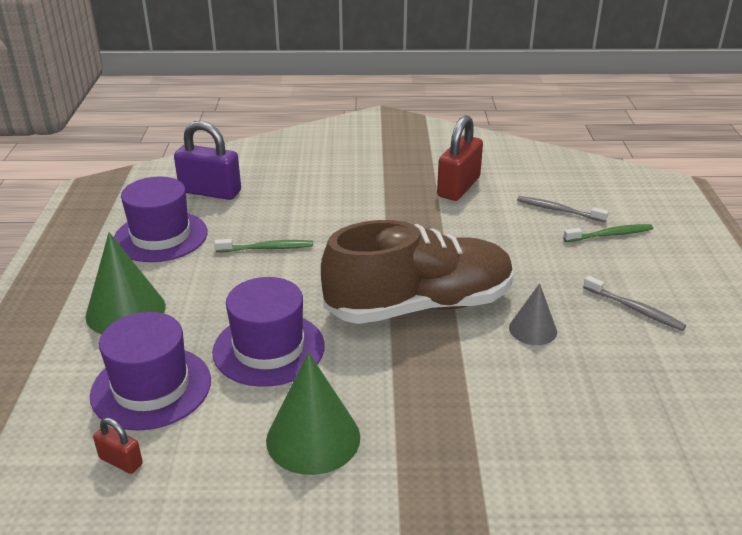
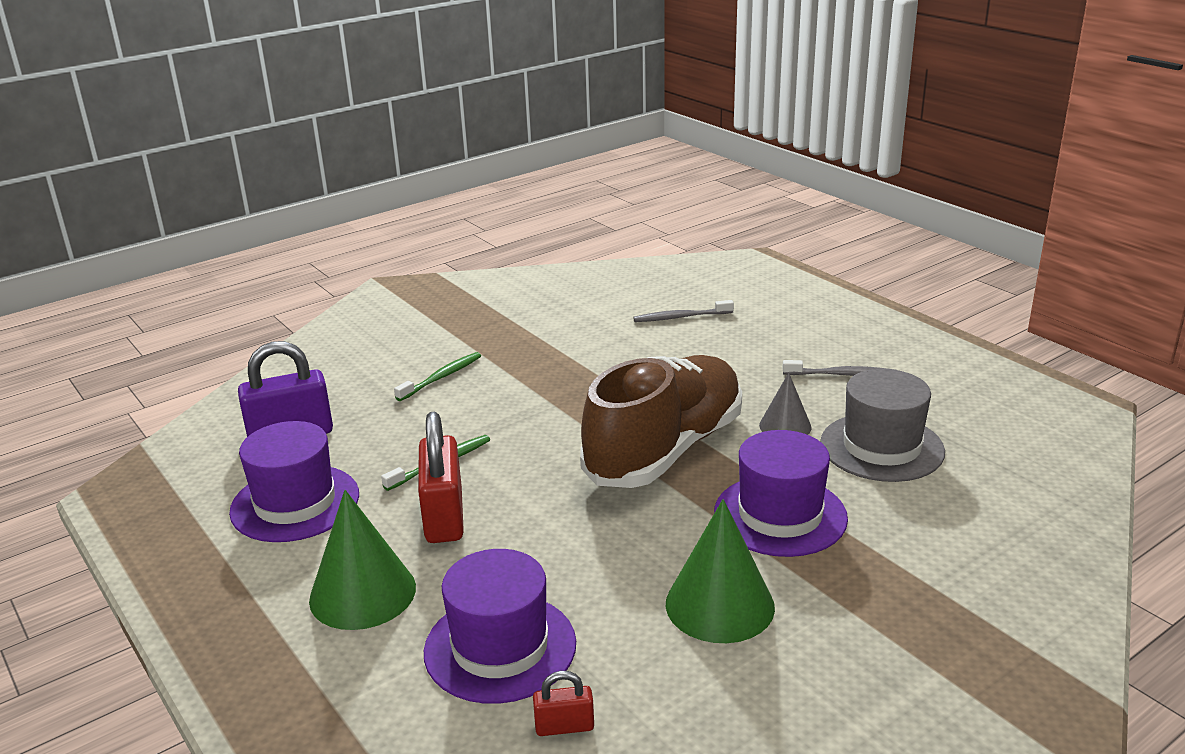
camera: 35 degrees left, 5 degrees down
(269, 348) = (573, 553): purple hat -> purple hat (780, 515)
(458, 187) = (562, 330): red padlock -> red padlock (444, 516)
(592, 384) = (881, 447): none -> grey hat
(610, 235) = (749, 322): green toothbrush -> green toothbrush (441, 377)

